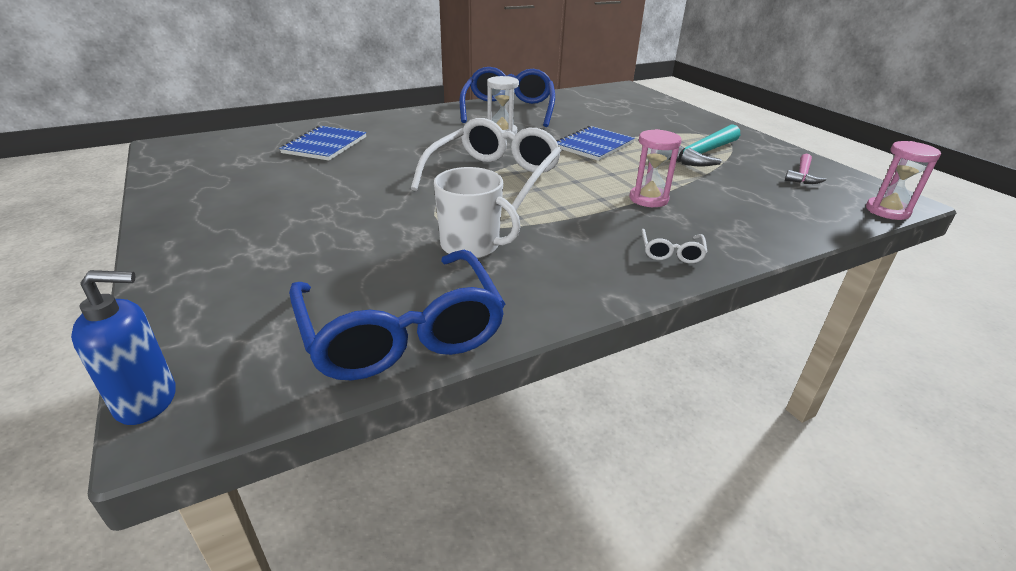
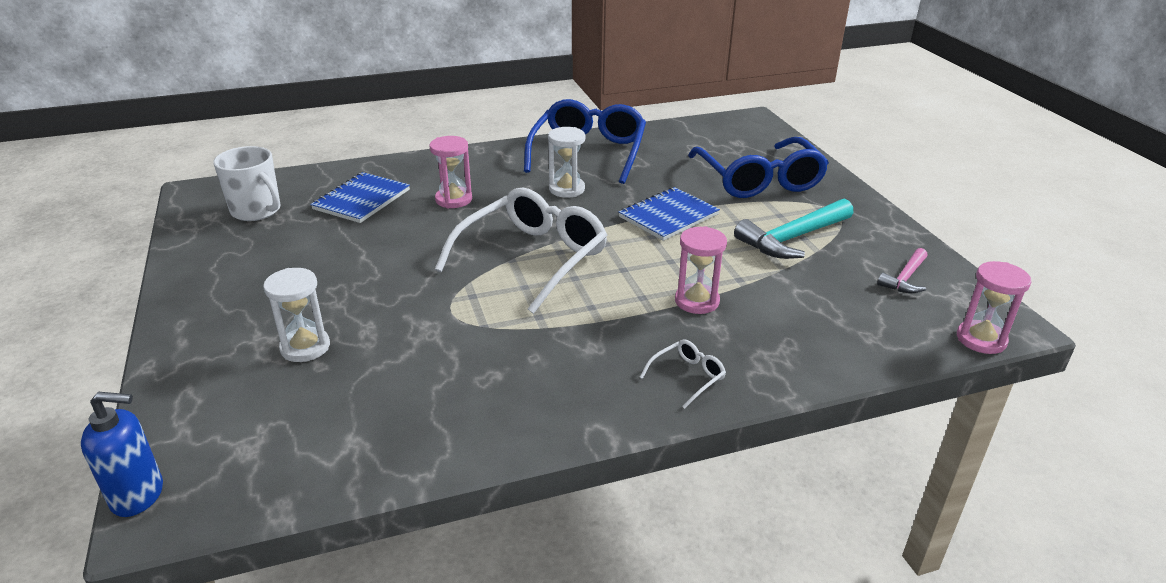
camera: 10 degrees right, 0 degrees up
(304, 254) = (305, 347): none -> white hourglass
(401, 330) = (374, 446): blue glasses -> blue glasses (758, 179)
(408, 142) = (453, 199): none -> pink hourglass
(471, 246) = (475, 351): white mug -> white mug (257, 211)
(671, 252) = (687, 377): white glasses -> white glasses turned 150 degrees counterclockwise

